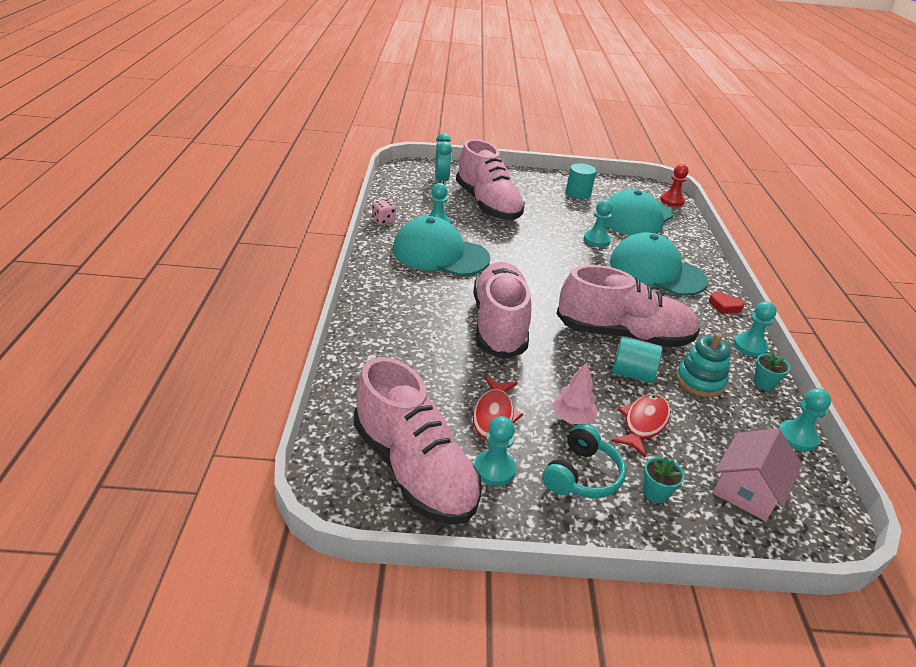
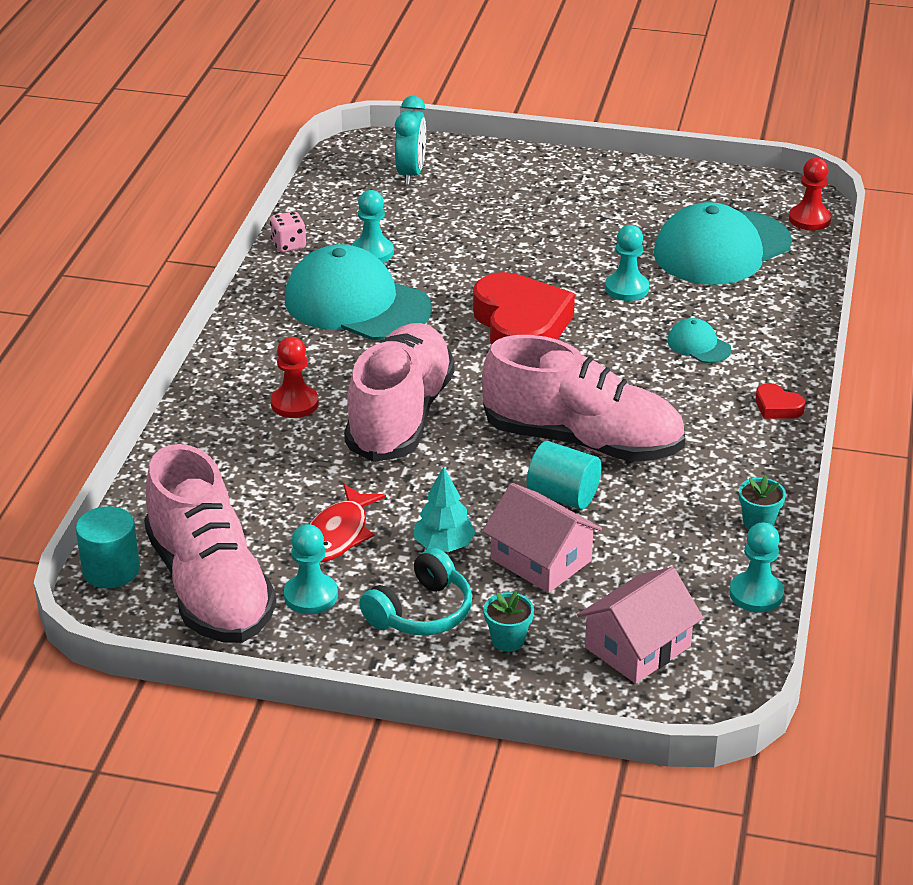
camera: 15 degrees right, 0 degrees up
(425, 320) = (294, 403): none -> red pawn
(487, 205) = (470, 221): pink shoe -> none
(546, 263) = (520, 325): none -> red heart
(572, 418) = (444, 545): pink tree -> turquoise tree
(578, 193) = (642, 201): turquoise cylinder -> turquoise cylinder (111, 570)
(643, 423) = (541, 560): red fish -> pink house
(656, 271) = (698, 345): turquoise cap -> turquoise cap, size x0.43
(699, 381) = (660, 512): turquoise stacking toy -> none
(750, 346) = (775, 469): turquoise pawn -> none

